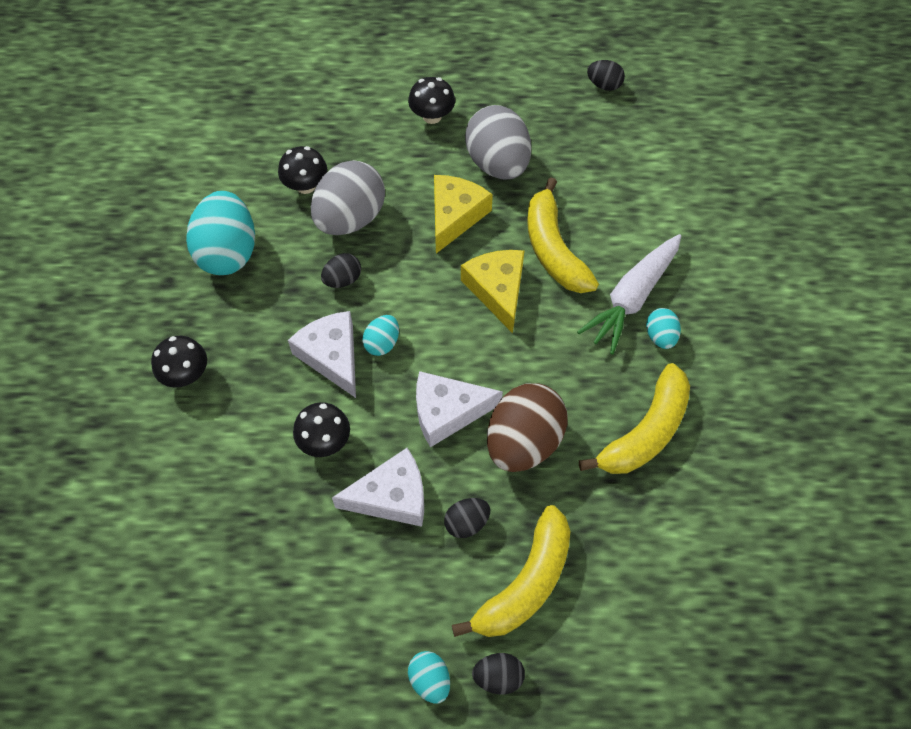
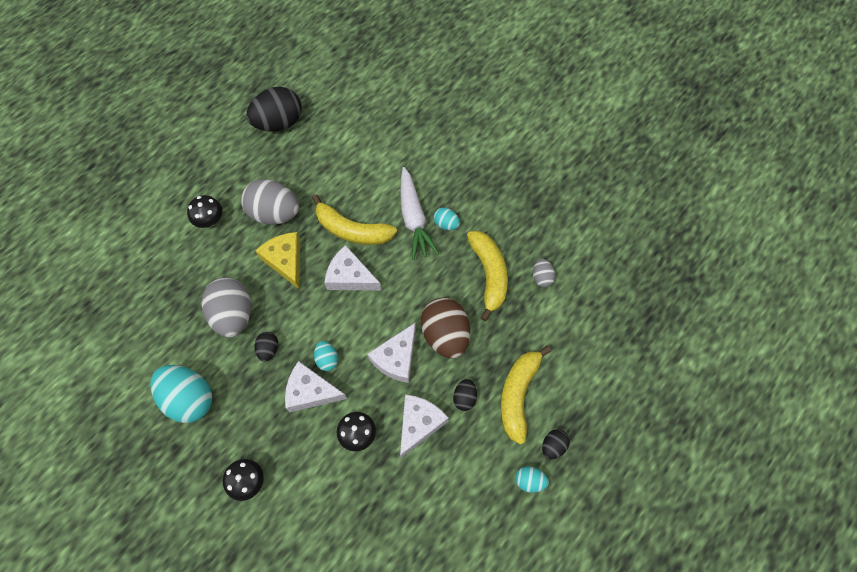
camera: 50 degrees left, 5 degrees up
(306, 185) = (187, 322): black mushroom -> none
(498, 290) = (350, 276): yellow cheese -> white cheese
(525, 583) = (518, 395): yellow banana -> yellow banana turned 150 degrees counterclockwise
(604, 85) = (279, 122): black egg -> black egg, size x2.07
(703, 496) = (542, 277): none -> grey egg

